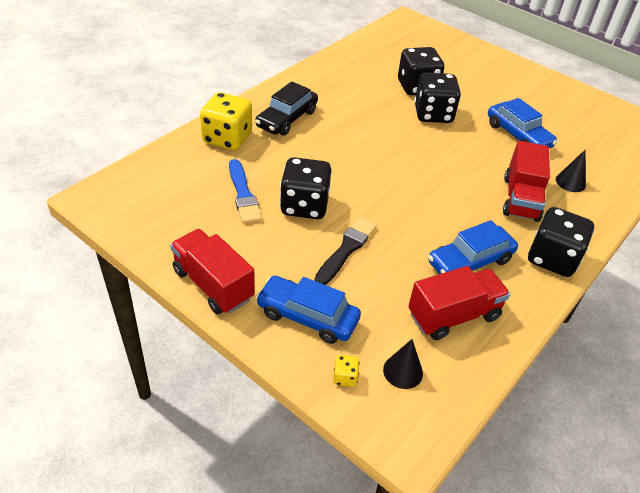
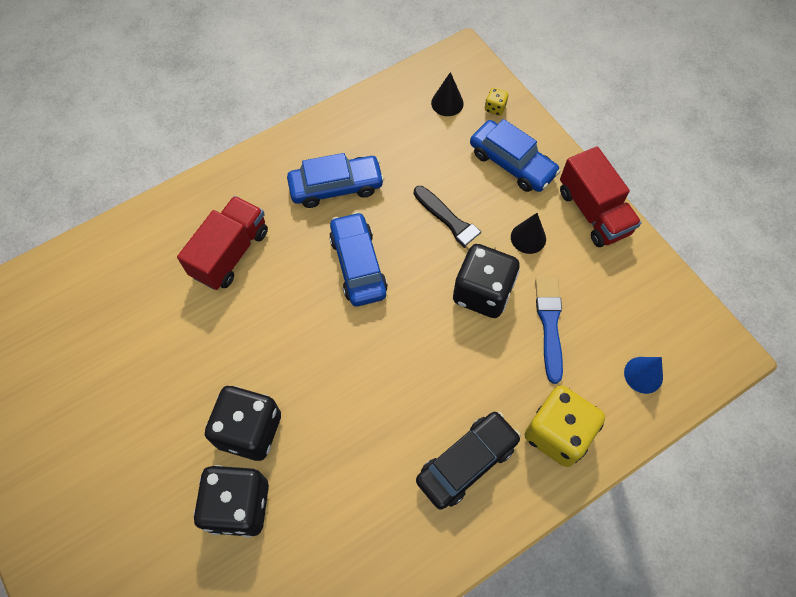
camera: 160 degrees left, 20 degrees up
(163, 176) = (643, 375): none -> blue cone
(346, 250) = (454, 225): black brush -> black brush turned 90 degrees counterclockwise
(453, 315) = (382, 138): red truck -> none
(518, 135) = (157, 360): blue car -> blue car (358, 265)
(552, 258) = (251, 173): black dice -> none
(570, 182) = (153, 265): black cone -> black cone (528, 238)

